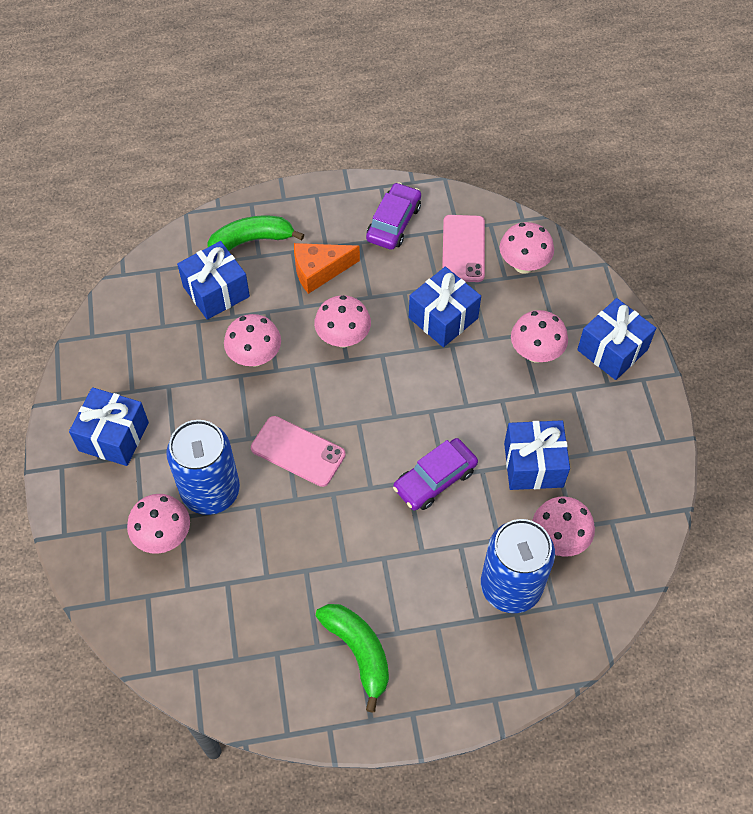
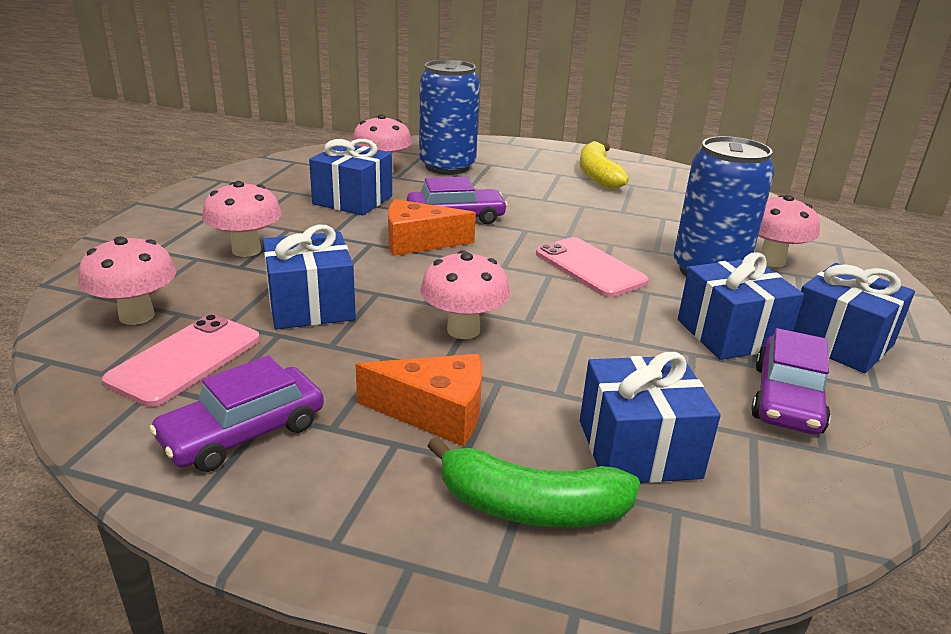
camera: 155 degrees left, 30 degrees down
(146, 362) = (787, 399): none -> purple car
(255, 357) = (605, 352): pink mushroom -> none
(358, 652) = (598, 175): green banana -> yellow banana
(435, 424) = (418, 242): none -> orange cheese
(612, 350) = (166, 229): blue gift -> blue gift (730, 334)

